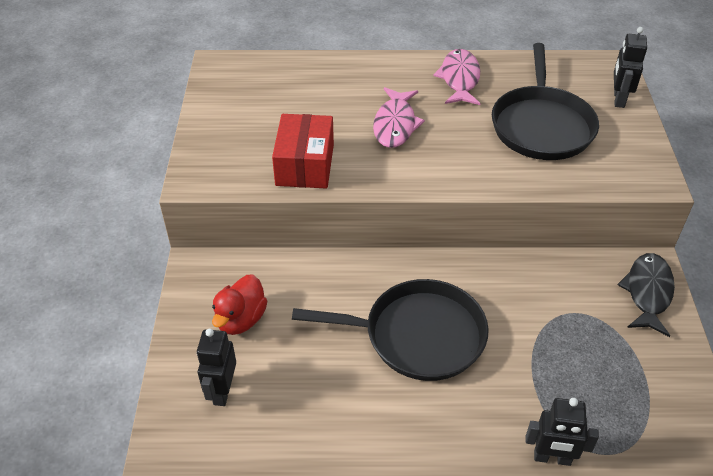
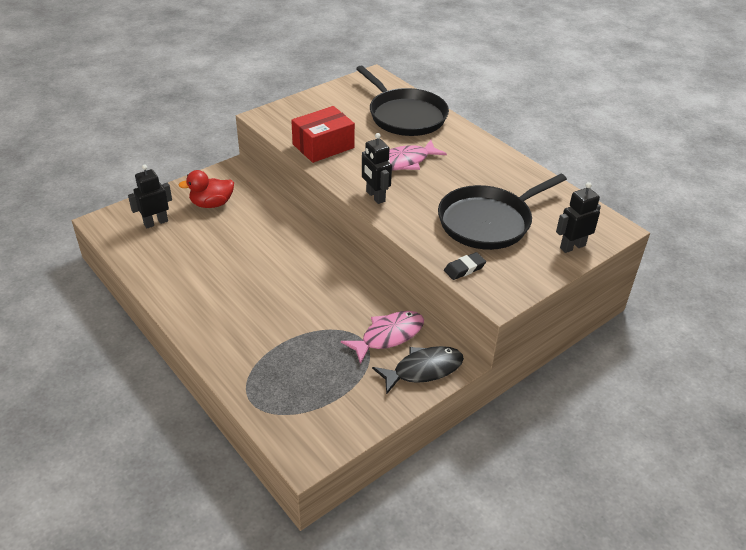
camera: 50 degrees right, 5 degrees down
(417, 335) = (268, 276): black pan -> black pan (405, 115)
(459, 79) = (489, 167): pink fish -> pink fish (388, 336)
(552, 458) = (224, 376): black robot -> black robot (375, 196)
(598, 178) = (464, 269): none -> black eraser

